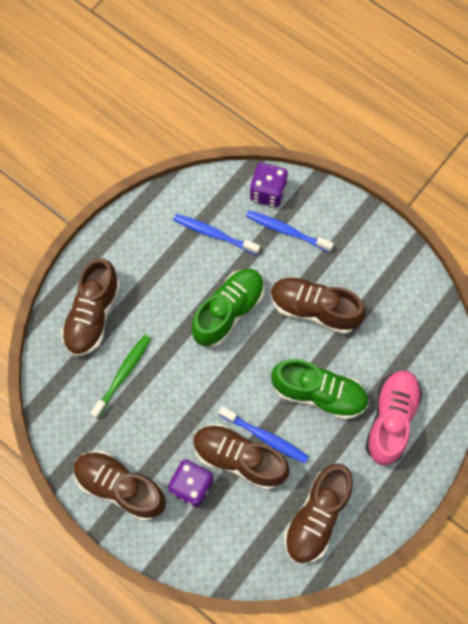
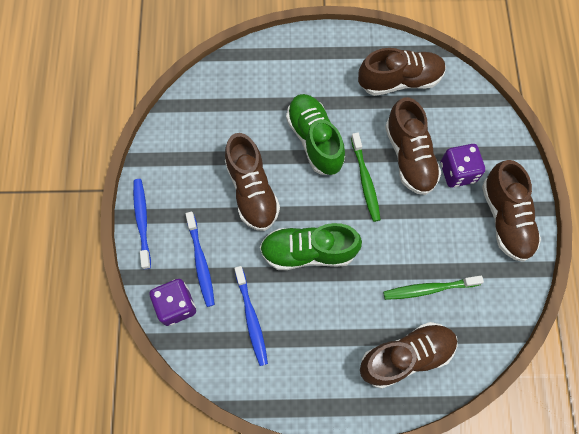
camera: 130 degrees left, 0 degrees up
(249, 403) = (365, 181): none -> green toothbrush
(265, 437) = (378, 151): blue toothbrush -> blue toothbrush (142, 221)
(391, 419) = (291, 82): pink shoe -> none

